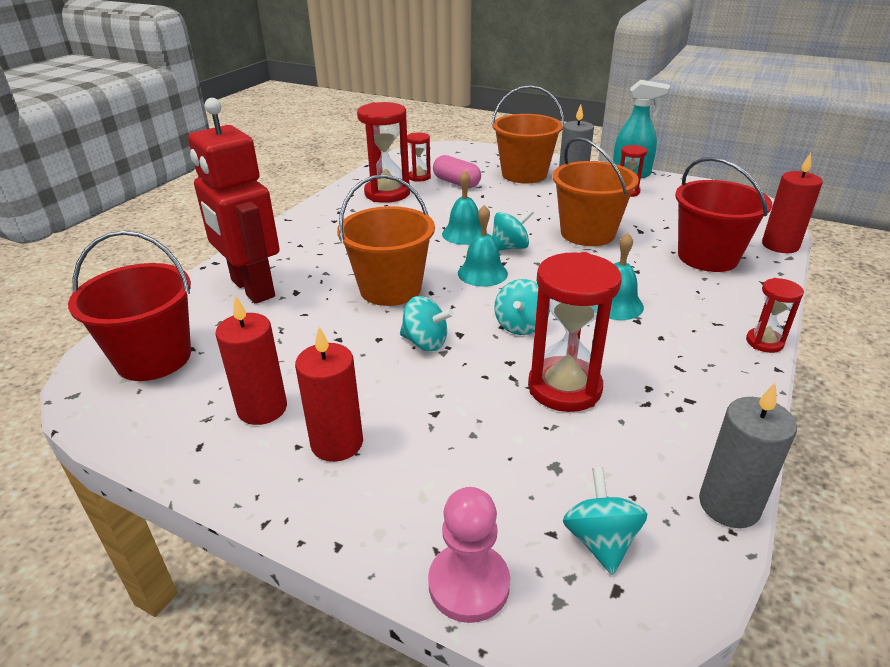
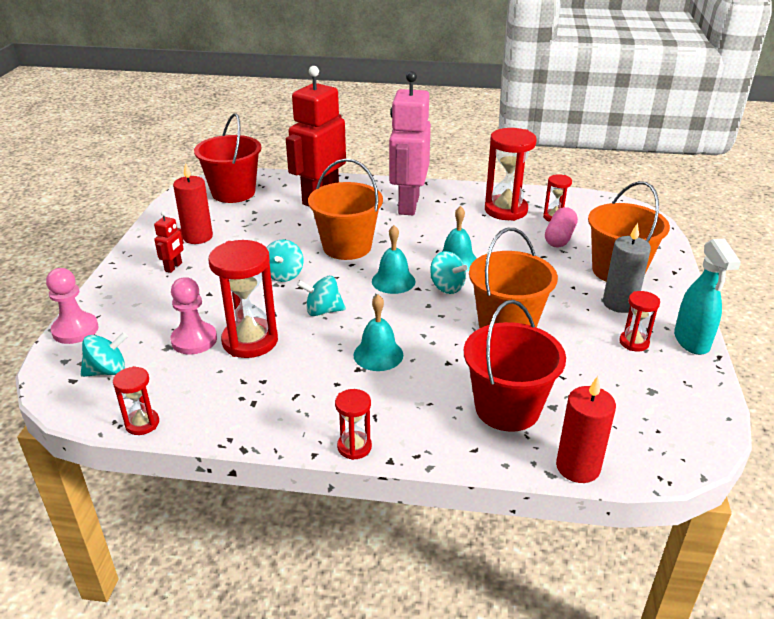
camera: 70 degrees right, 0 degrees up
(328, 237) = (408, 205): none -> pink robot
(337, 443) = (173, 267): red candle -> red robot
(546, 438) = (194, 340): none -> pink pawn
(729, 505) = (142, 423): grey candle -> red hourglass

